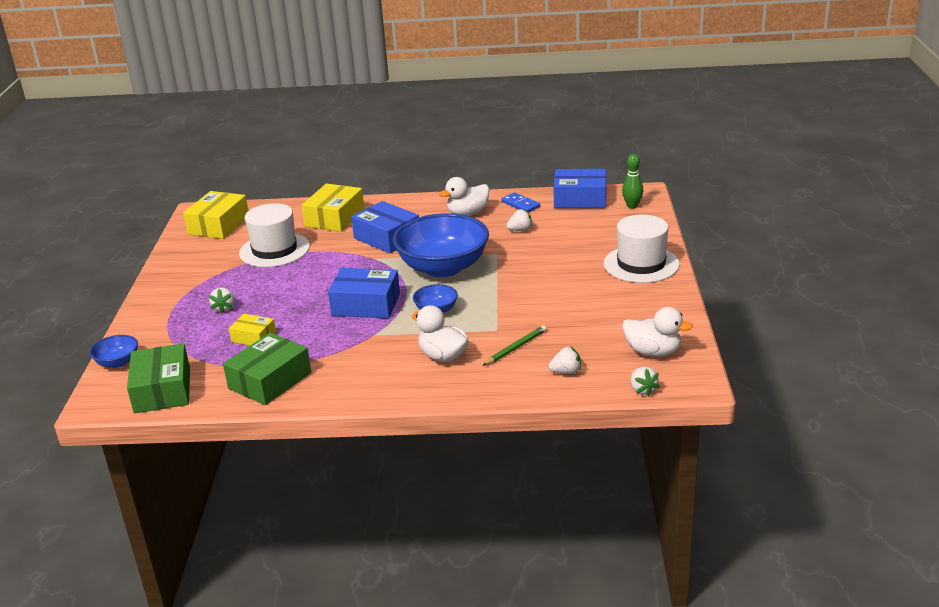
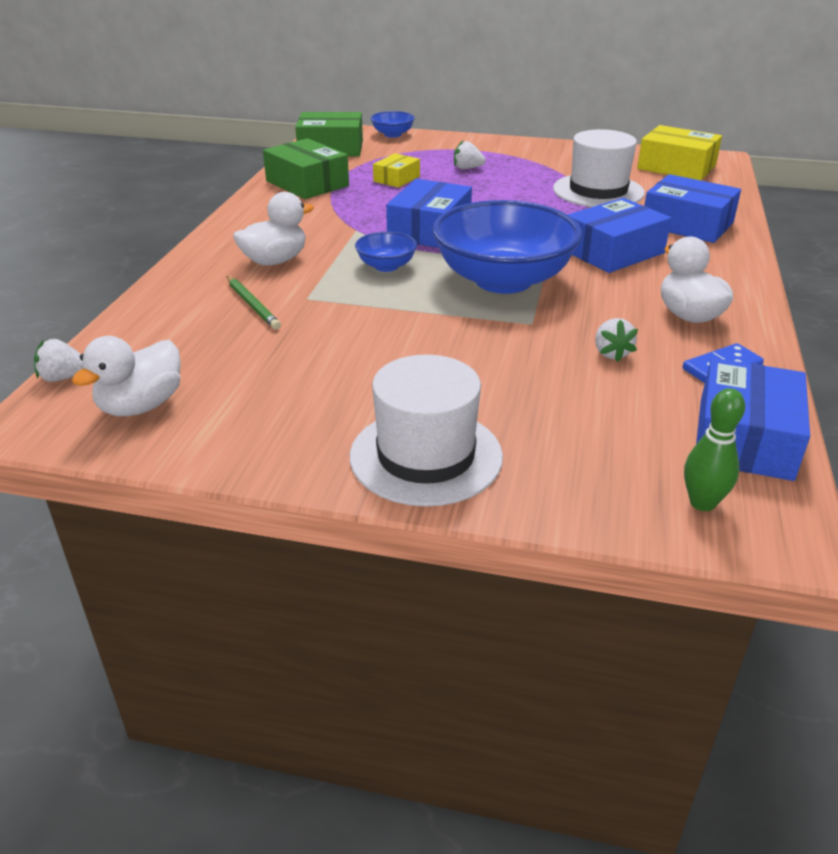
camera: 100 degrees right, 5 degrees up
(334, 218) = (687, 224): yellow box -> blue box
(566, 372) = (164, 330): white strawberry -> none

